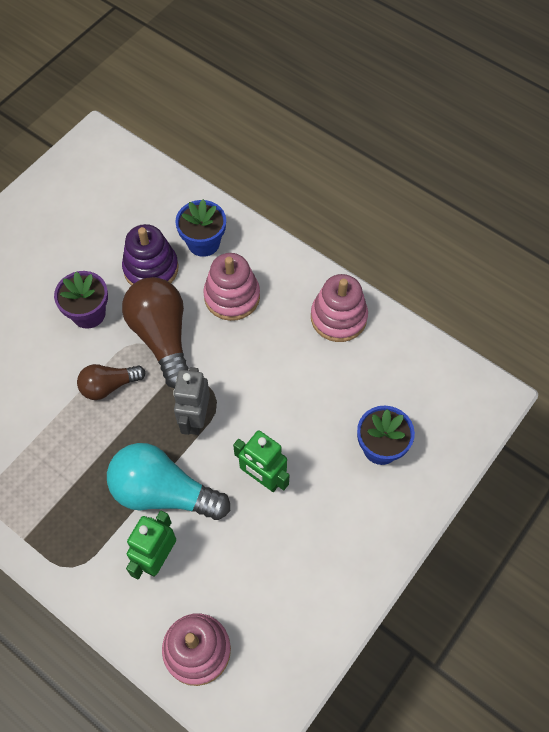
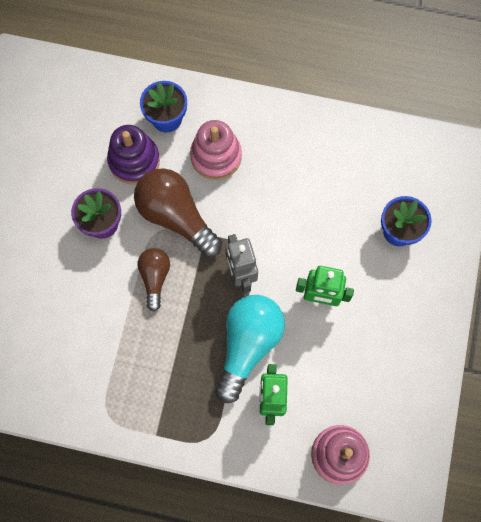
camera: 25 degrees left, 10 degrees up
(109, 386) = (155, 278): brown light bulb -> brown light bulb turned 135 degrees clockwise
(163, 492) = (248, 345): turquoise light bulb -> turquoise light bulb turned 120 degrees clockwise
(338, 317) = (312, 137): pink stacking toy -> none

